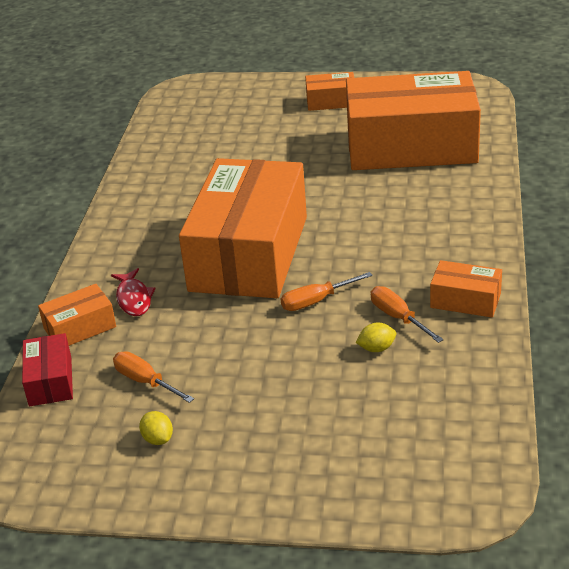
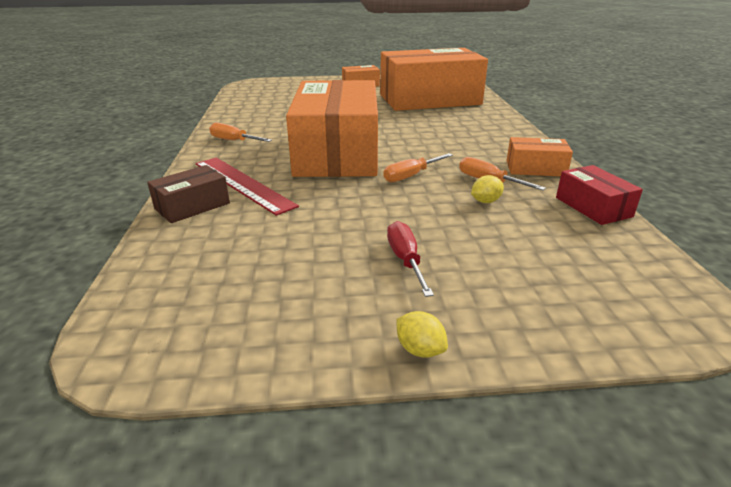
camera: 15 degrees left, 5 degrees down
(50, 381) = (164, 248): red box -> red box (593, 207)
(80, 328) = (192, 206): orange box -> brown box
(134, 298) = (242, 184): red fish -> red ruler
(145, 381) = (270, 241): orange screwdriver -> orange screwdriver (233, 141)
(158, 439) = (300, 290): yellow lemon -> yellow lemon (420, 350)
(260, 416) = (405, 260): none -> red screwdriver

